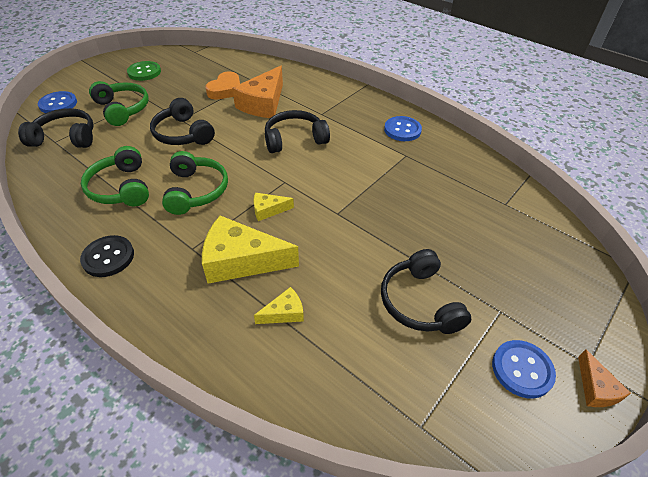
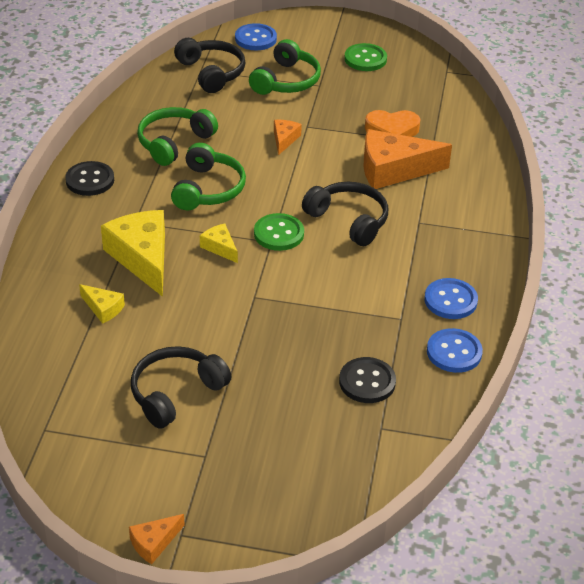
camera: 60 degrees right, 5 degrees down
(183, 134) = (284, 139): black headphones -> orange cheese
(196, 191) = (208, 189): green headphones -> green headphones turned 45 degrees counterclockwise
(280, 175) = (279, 234): none -> green button
(458, 193) = (367, 382): none -> black button
(522, 369) = (142, 484): blue button -> blue button (454, 352)

